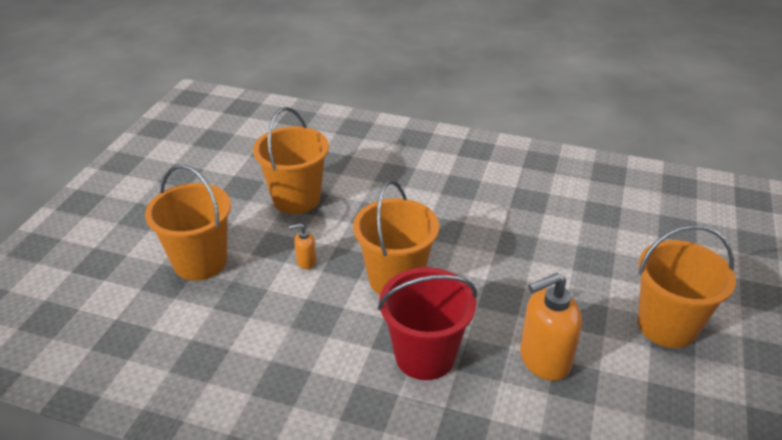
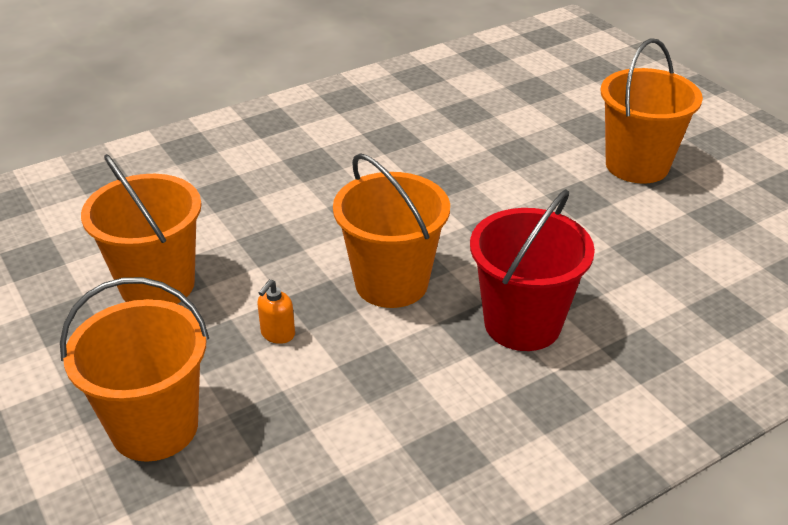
camera: 50 degrees left, 0 degrees up
(544, 360) = (605, 253): orange soap dispenser -> none

